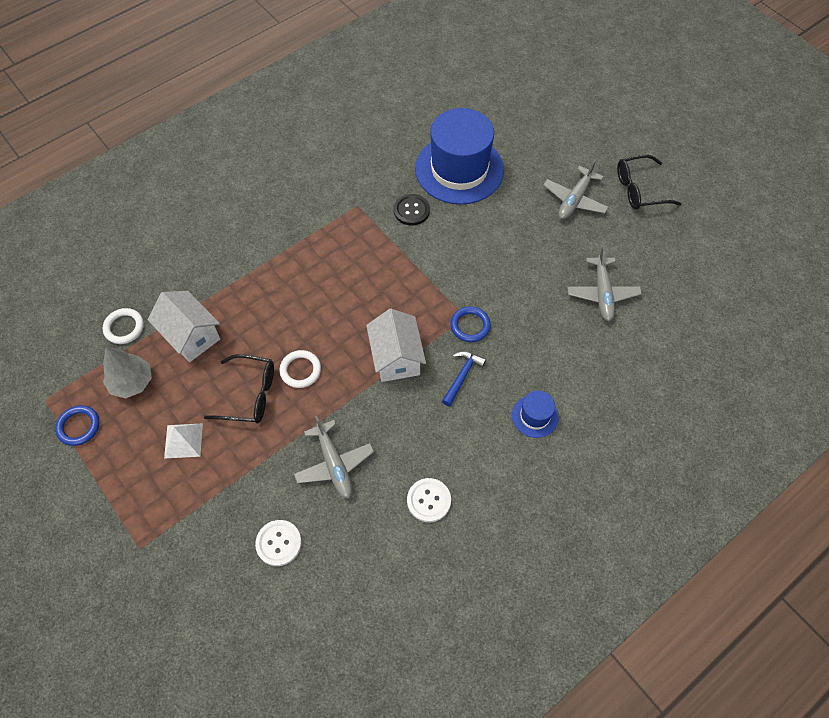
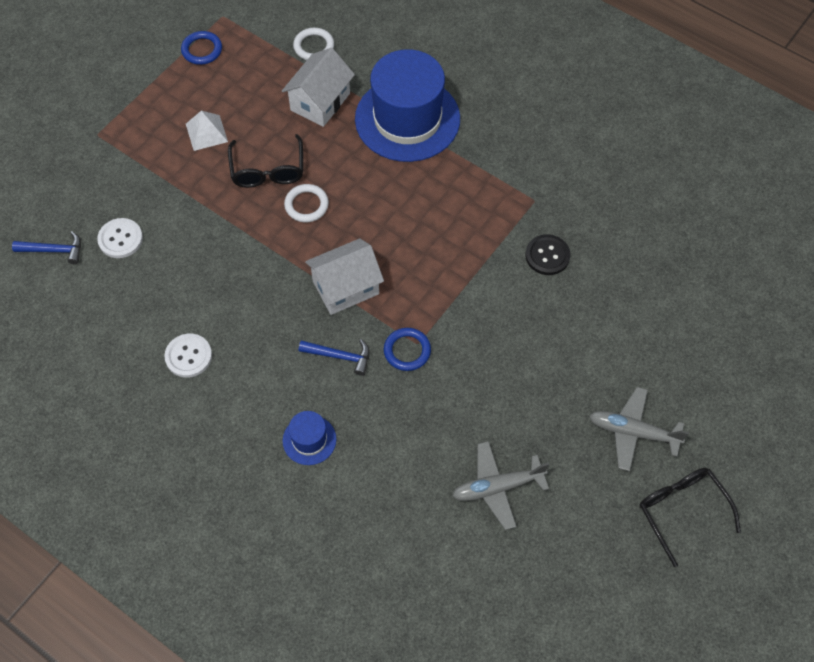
camera: 75 degrees right, 0 degrees up
(132, 382) = (257, 73): grey tree -> none
(269, 613) = (54, 250): none -> blue hammer
(334, 464) = (209, 263): grey plane -> none
(459, 169) = (630, 292): blue hat -> blue hat (407, 119)

